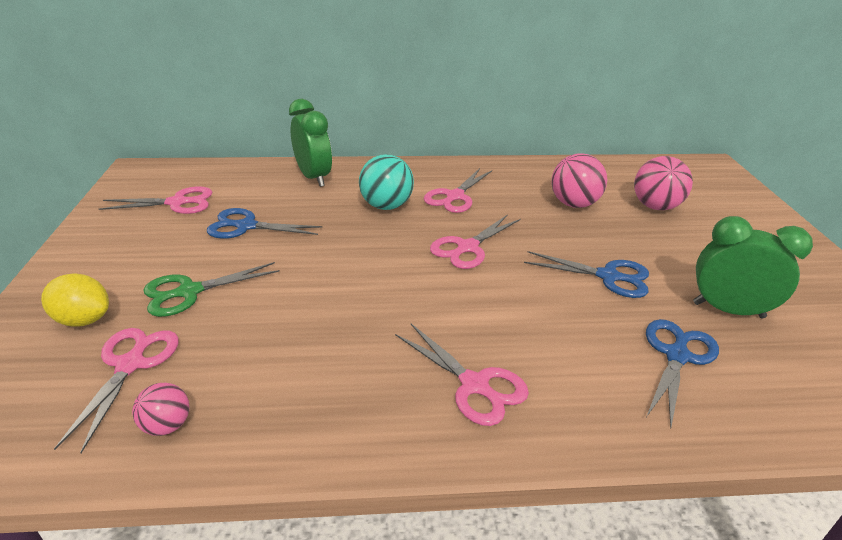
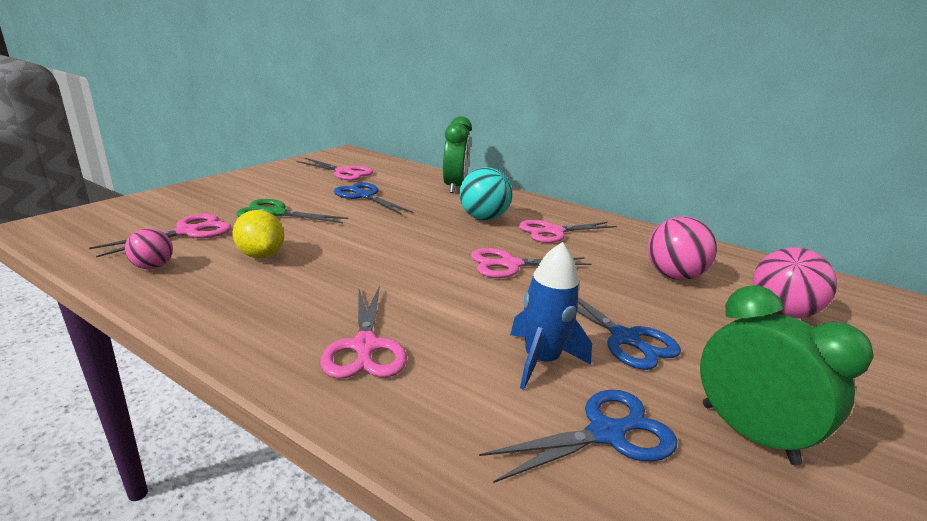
camera: 35 degrees right, 10 degrees down
(84, 319) = (204, 204): yellow lemon -> yellow lemon (261, 255)
(588, 324) = (541, 360): none -> blue rocket

